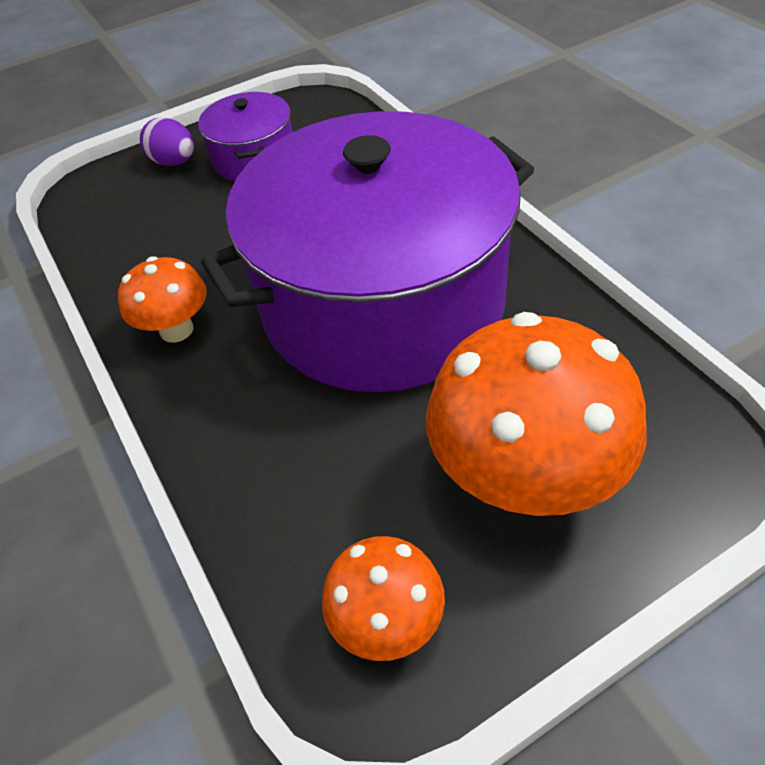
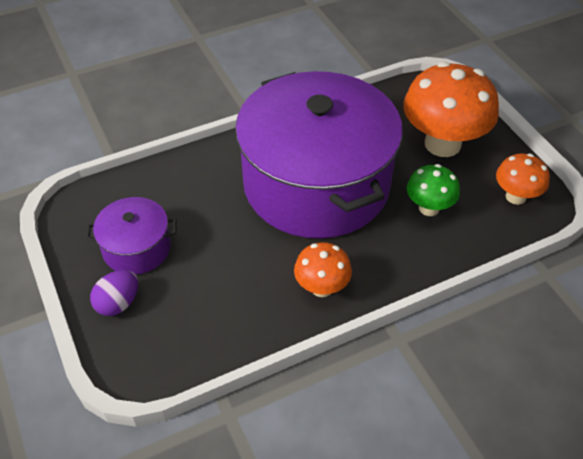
camera: 90 degrees left, 0 degrees up
(341, 458) = (429, 208): none -> green mushroom

